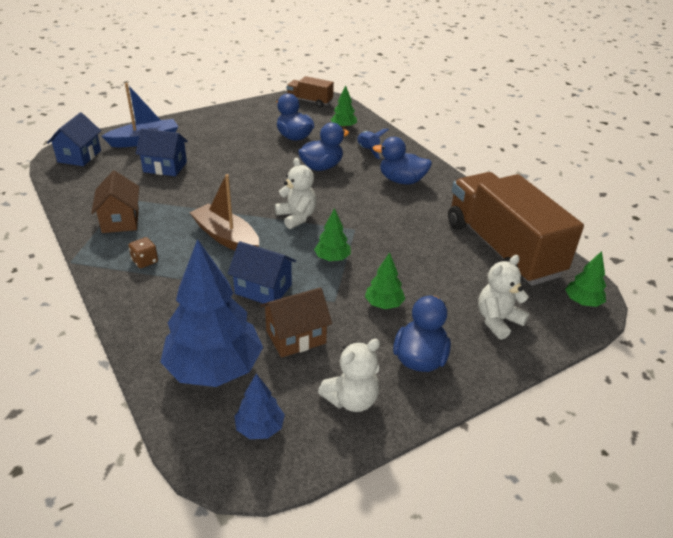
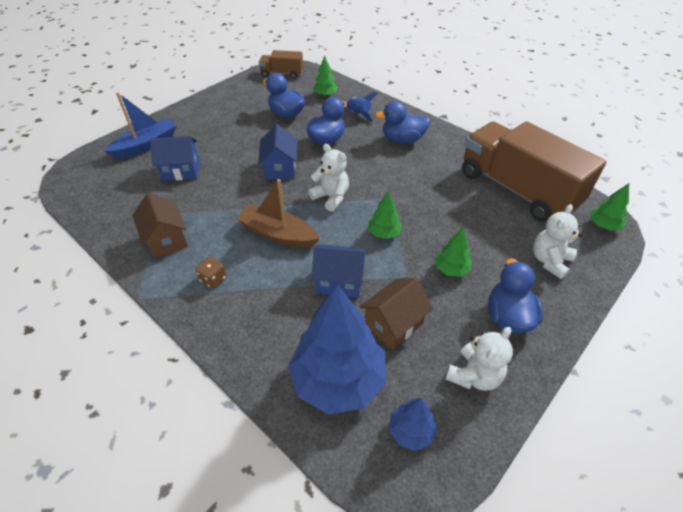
camera: 15 degrees left, 10 degrees up
(79, 156) = (88, 176): blue house -> blue house (280, 168)

